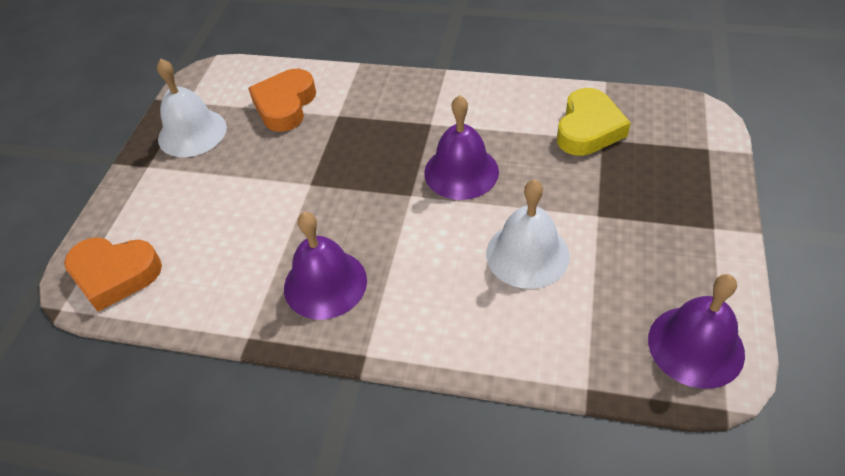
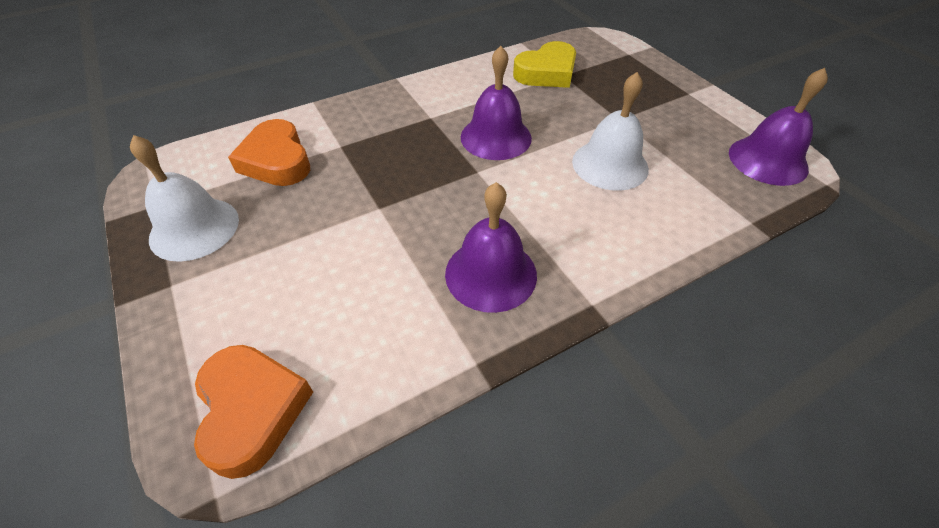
camera: 45 degrees left, 0 degrees up
(115, 275) = (252, 410): orange heart -> orange heart turned 75 degrees counterclockwise
(588, 129) = (547, 73): yellow heart -> yellow heart turned 75 degrees clockwise

